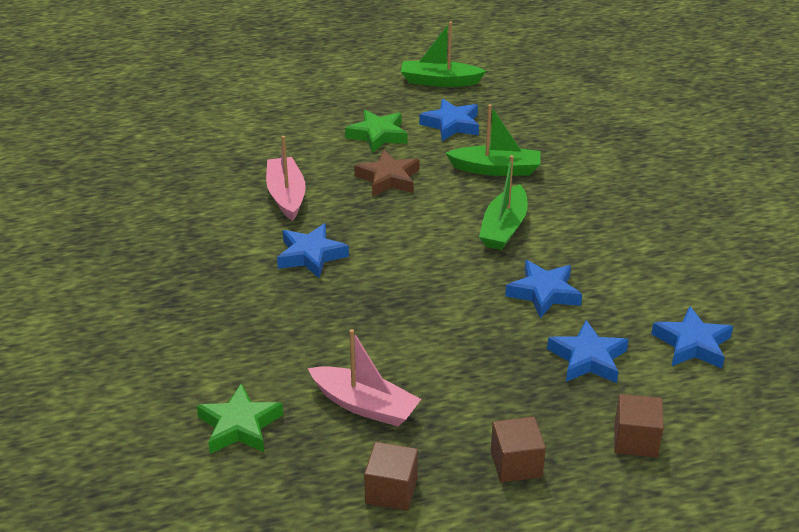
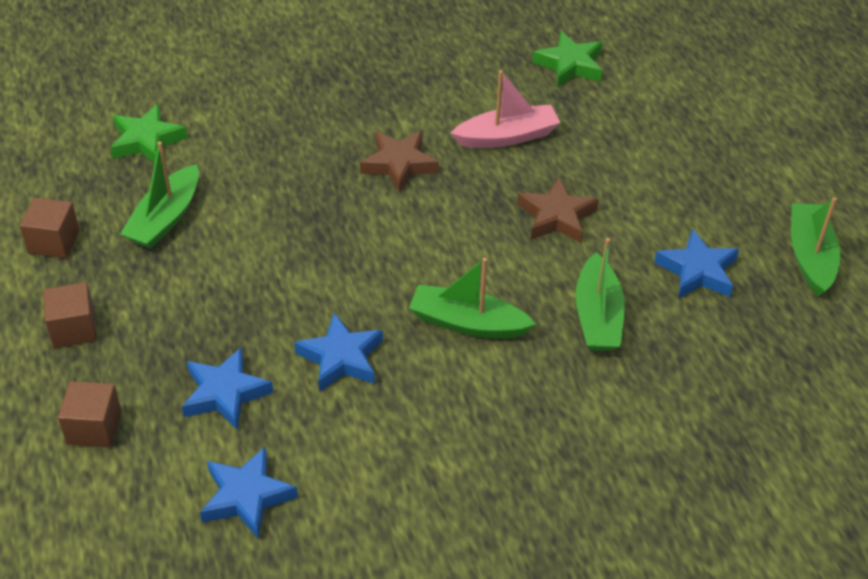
camera: 85 degrees right, 10 degrees up
(311, 255) = (399, 164): blue star -> brown star
(365, 405) = (165, 218): pink boat -> green boat
(378, 135) = (652, 202): green star -> green star (570, 65)

